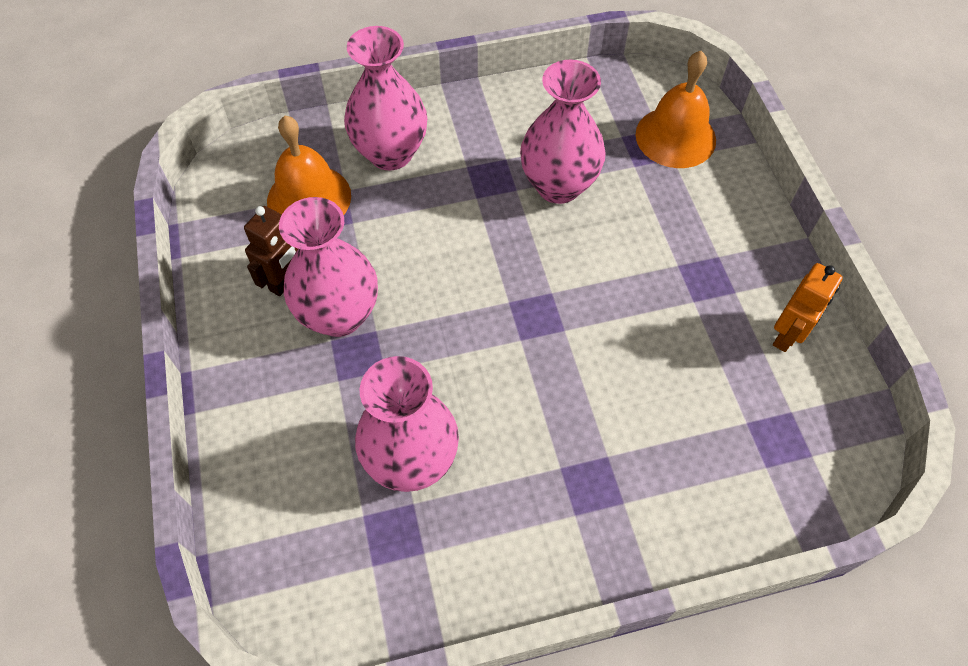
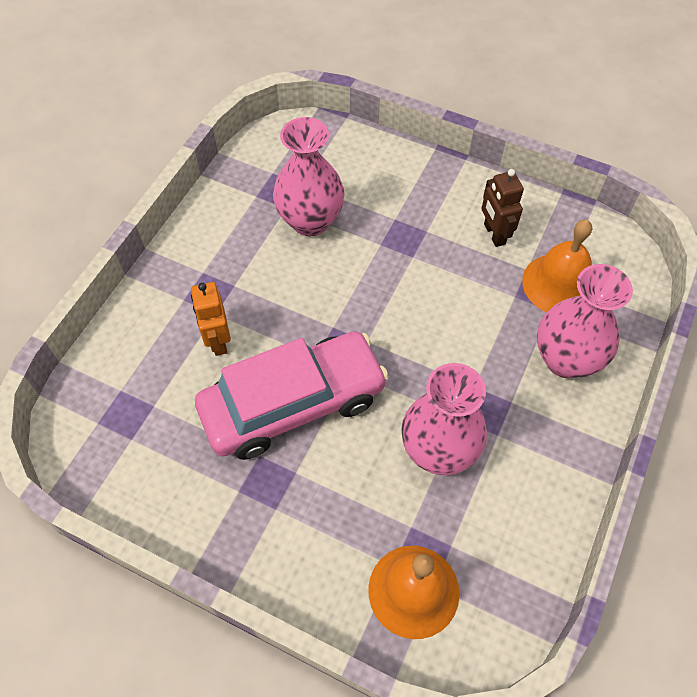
camera: 130 degrees right, 0 degrees up
(339, 315) = (441, 245): pink vase -> none
(626, 311) = (293, 404): none -> pink car
(787, 335) = (175, 492): orange robot -> orange robot (218, 341)

